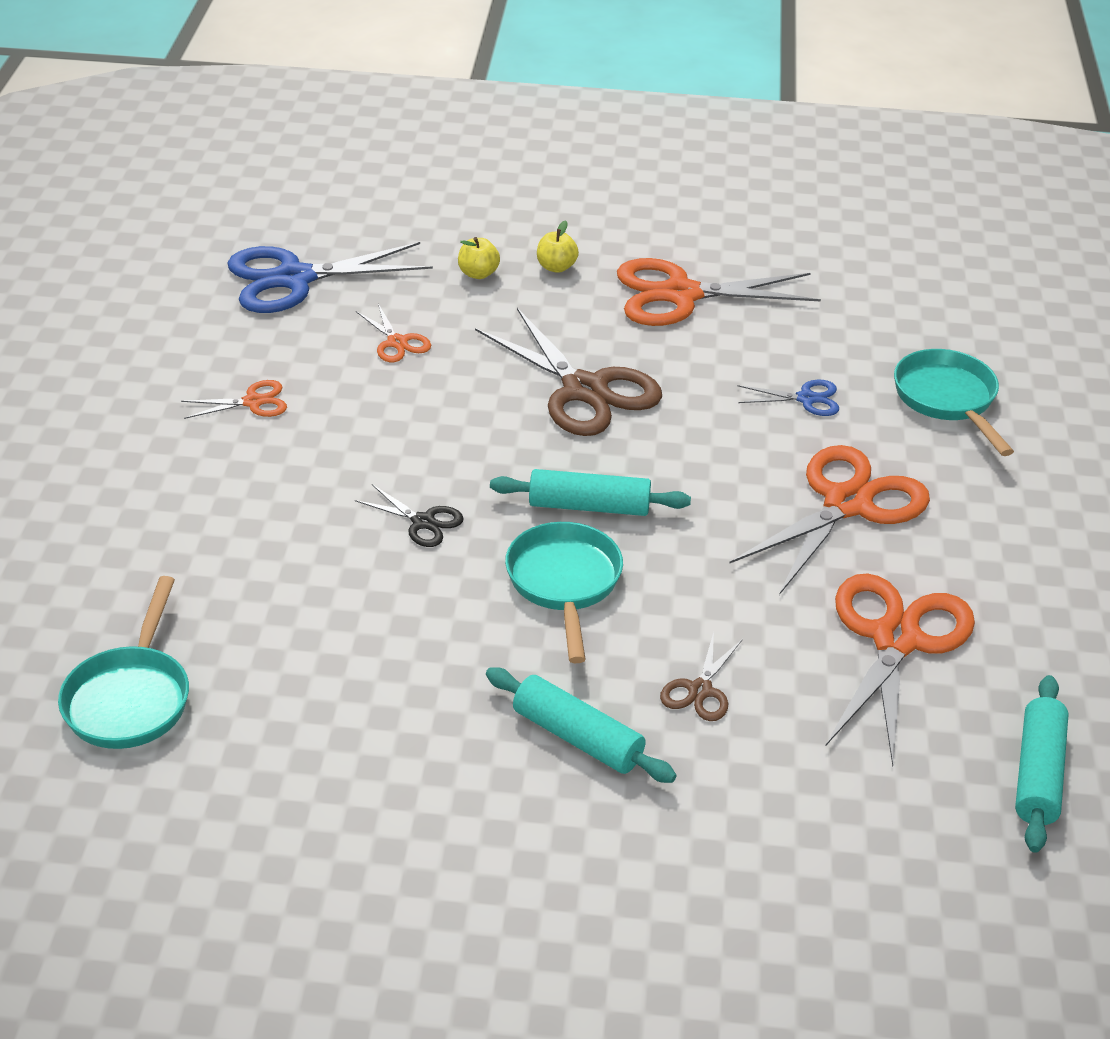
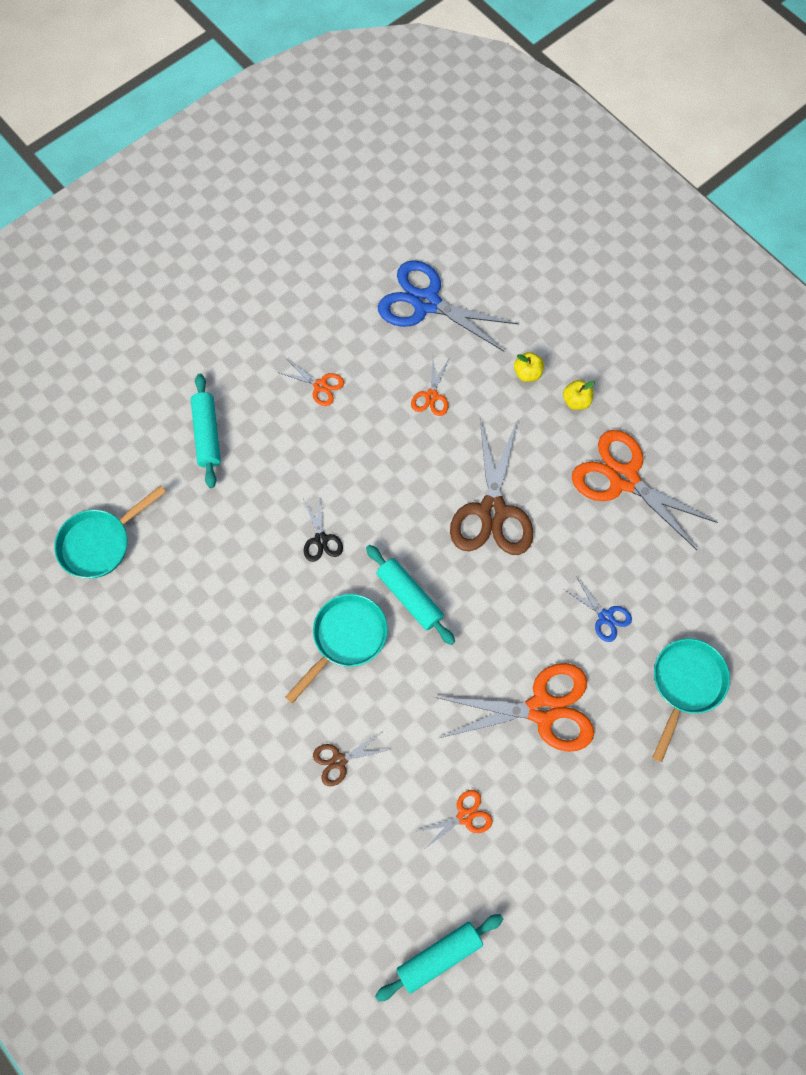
camera: 45 degrees right, 30 degrees up
(577, 738) = (257, 737): turquoise rolling pin -> turquoise rolling pin (207, 434)
(895, 640) = (464, 816): orange scissors -> orange scissors, size x0.47

